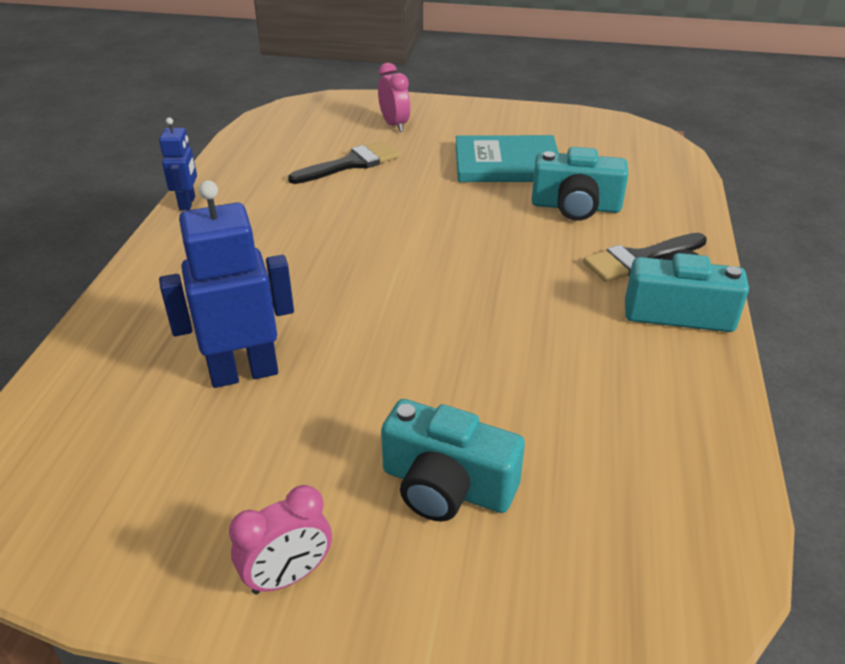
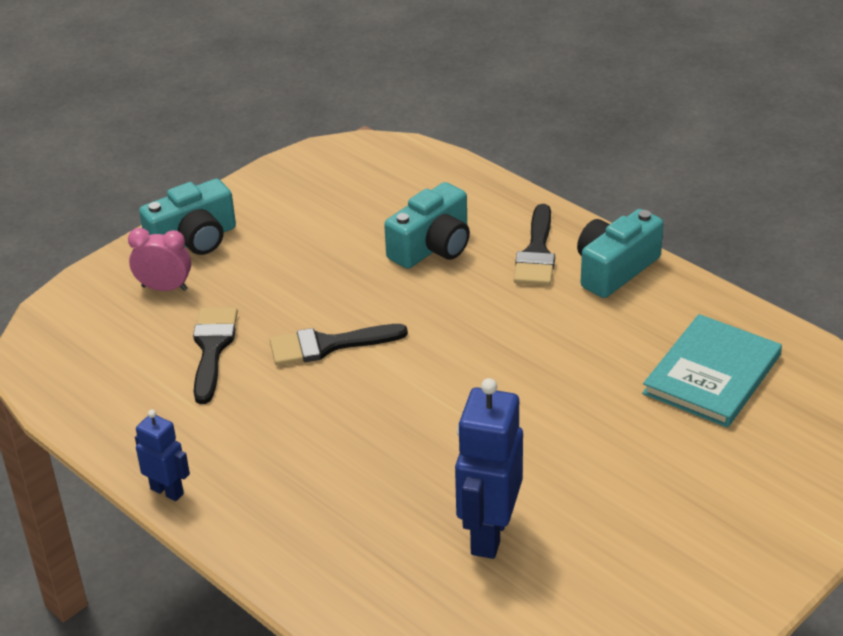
camera: 55 degrees left, 0 degrees up
(288, 576) = (724, 579): pink clock -> none
(403, 206) = (328, 345): none -> black brush
(446, 486) = (699, 469): turquoise camera -> turquoise camera (194, 240)
(507, 163) = (321, 251): turquoise book -> turquoise book (712, 374)

